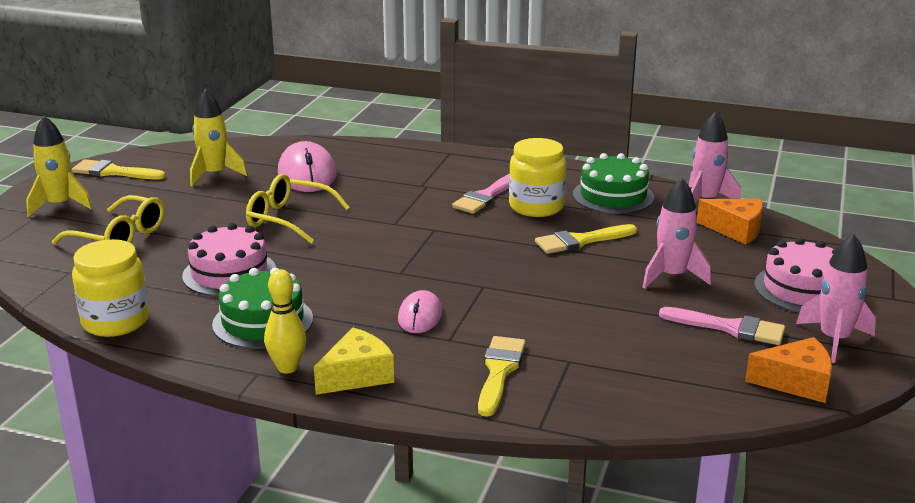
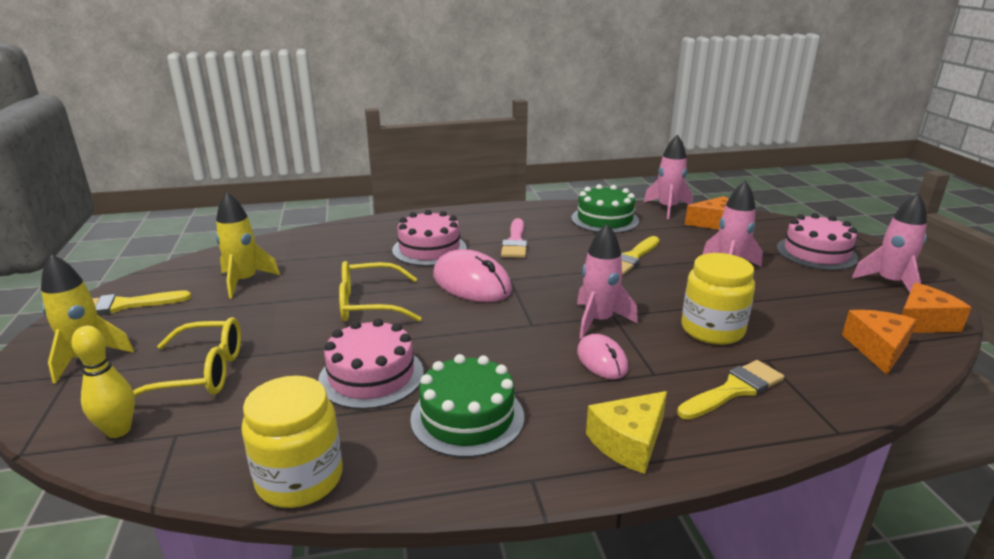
camera: 30 degrees left, 0 degrees up
(287, 367) = (554, 461): yellow bowling pin -> yellow bowling pin (118, 430)
(307, 174) = (338, 259): pink mouse -> pink mouse (471, 283)
(357, 375) = (628, 442): yellow cheese -> yellow cheese turned 150 degrees counterclockwise
(396, 184) = (429, 249): none -> pink cake
(462, 286) = (598, 321): none -> pink rocket
(499, 371) = (734, 390): yellow brush -> yellow brush turned 75 degrees clockwise
(536, 207) = (563, 240): yellow jar -> yellow jar (712, 330)
(698, 387) = (878, 349): none -> orange cheese
(730, 328) = (822, 294): pink brush -> none

